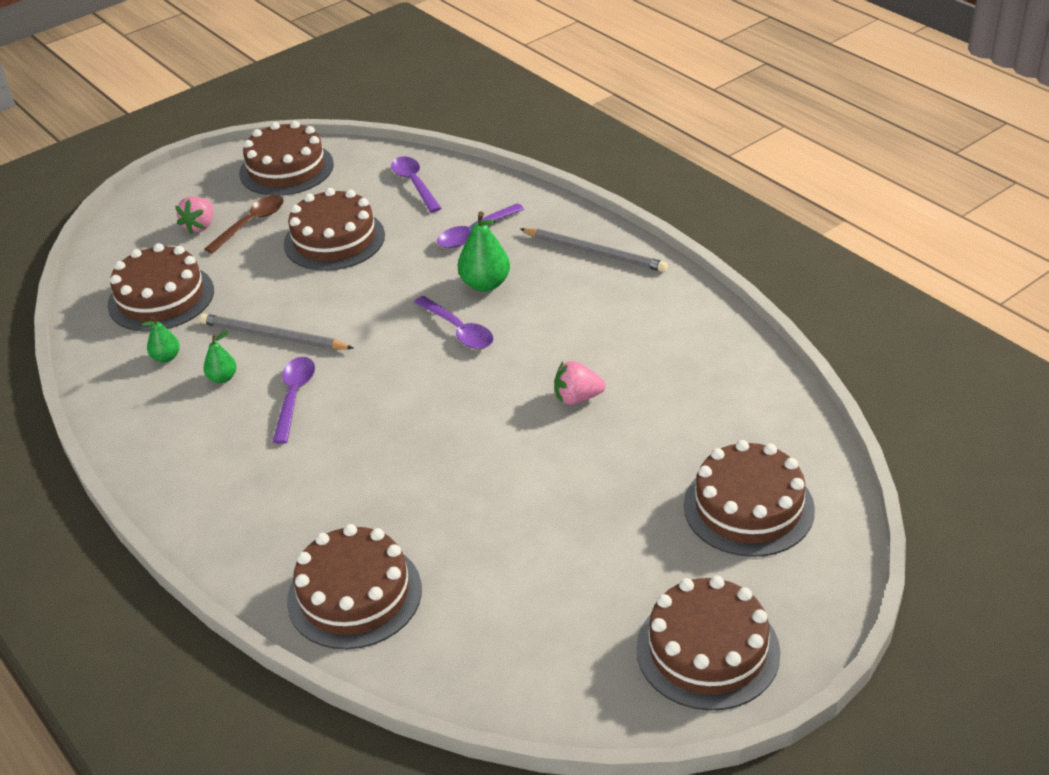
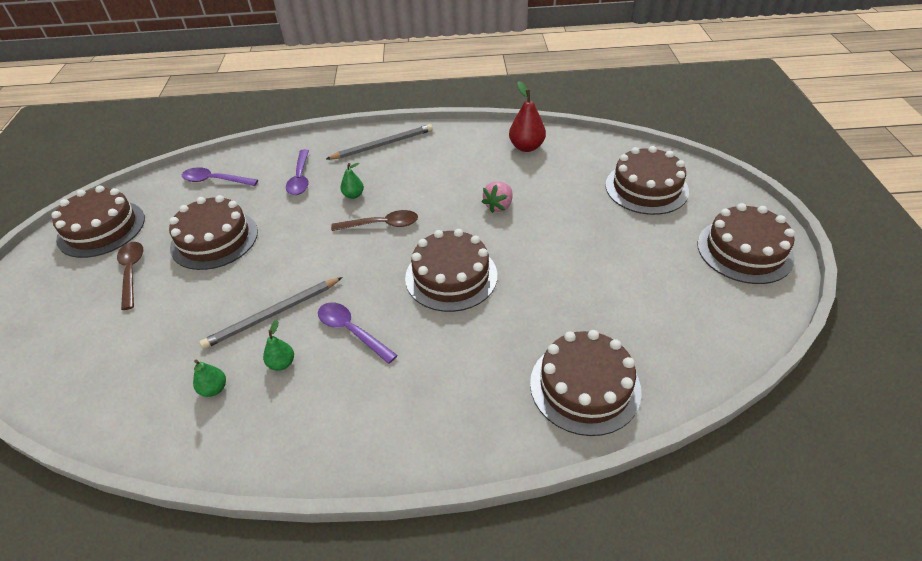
camera: 55 degrees left, 5 degrees up
(161, 297) = (138, 361): brown cake -> brown cake (451, 276)
(200, 226) = (89, 301): pink strawberry -> none
(458, 330) = (382, 225): purple spoon -> brown spoon
(485, 284) = (353, 195): green pear -> green pear, size x0.59
(719, 363) = (526, 147): none -> red pear

